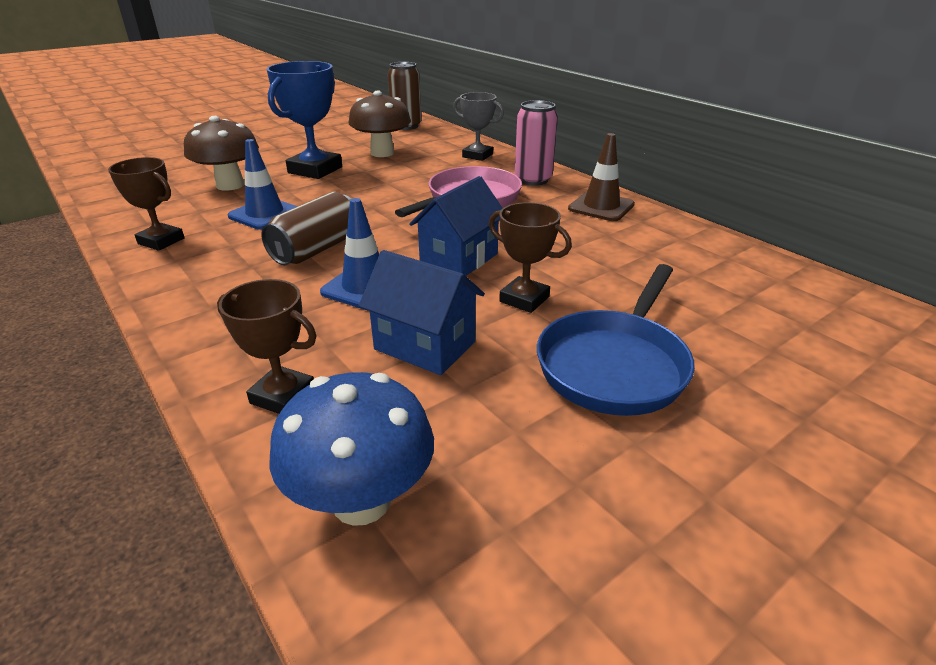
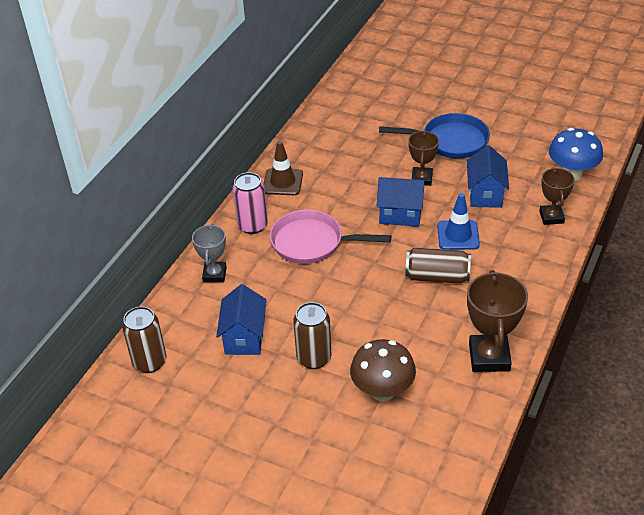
camera: 115 degrees left, 10 degrees up
(161, 241) = (489, 357): brown trophy -> brown trophy, size x1.59
(265, 214) = (413, 332): blue traffic cone -> none
(315, 170) = (314, 358): blue trophy -> brown can
(382, 153) = (244, 337): brown mushroom -> blue house

